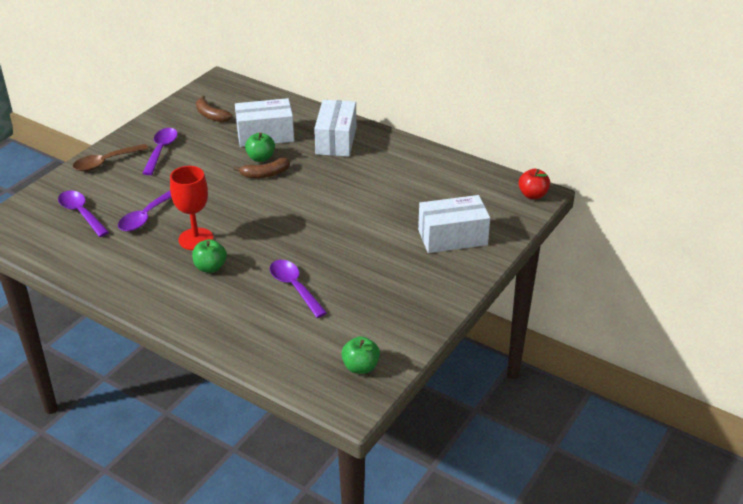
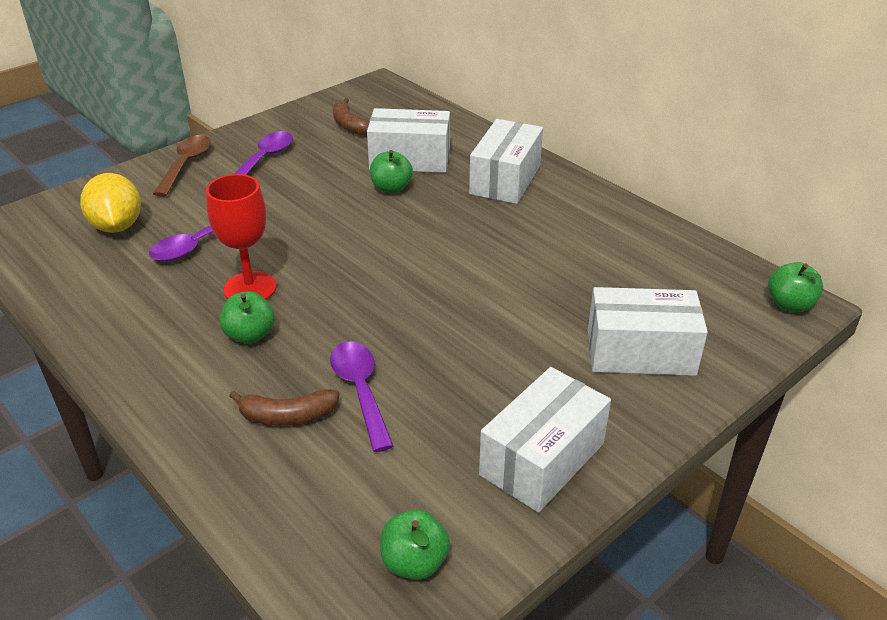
camera: 15 degrees right, 0 degrees up
(81, 213) = (117, 226): purple spoon -> yellow lemon
(106, 162) = (186, 165): brown spoon -> brown spoon turned 120 degrees clockwise
(265, 174) = (388, 211): brown banana -> brown banana (287, 416)
(413, 304) = (542, 459): none -> white box
(532, 195) = (789, 304): red apple -> green apple

